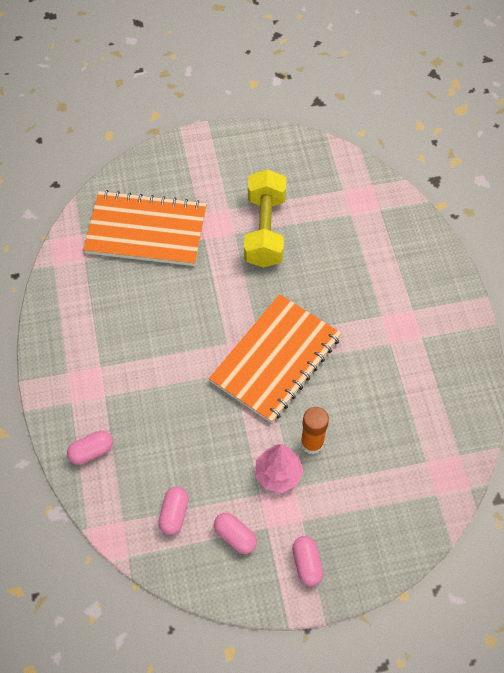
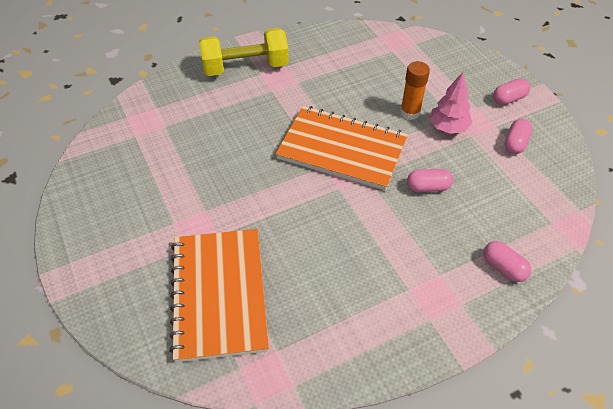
camera: 105 degrees left, 10 degrees down
(174, 514) = (522, 187): pink capsule -> pink capsule (428, 187)
(265, 230) = (197, 186): yellow dumbbell -> yellow dumbbell (245, 67)

